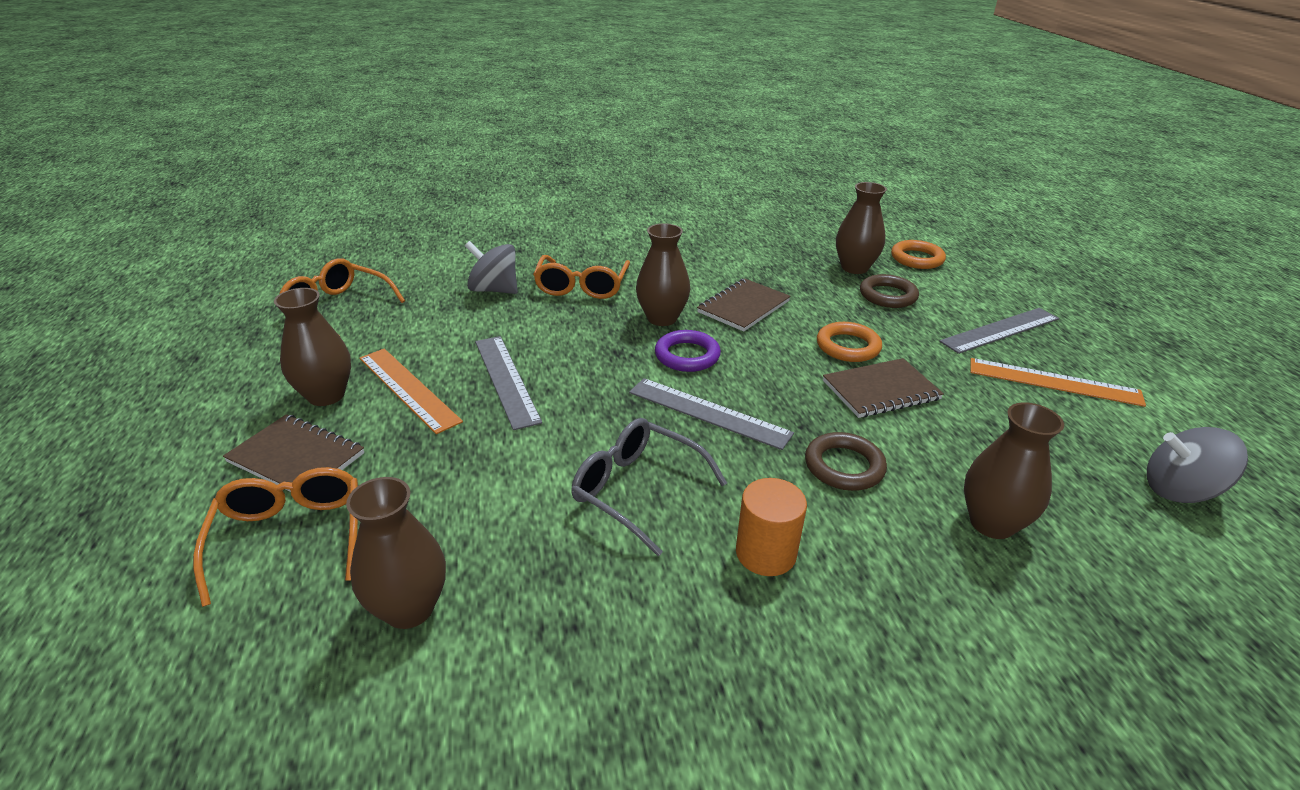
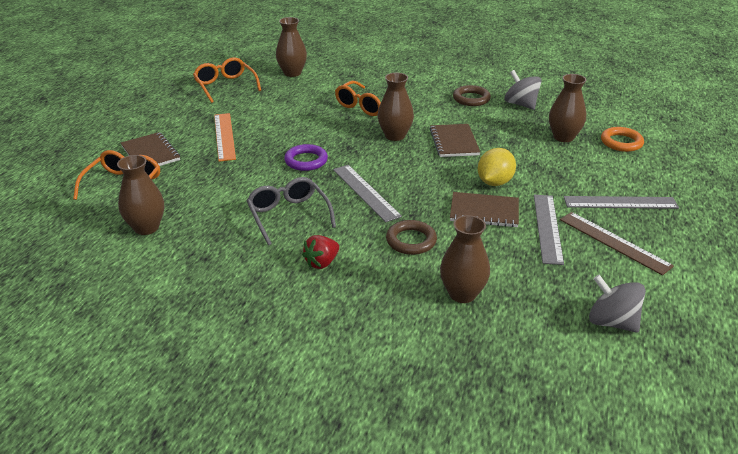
camera: 30 degrees right, 0 degrees up
(326, 395) = (185, 129): brown vase -> brown vase (292, 73)
(494, 290) = (314, 96): grey spinning top -> grey spinning top (520, 104)
(506, 380) = (275, 145): grey ruler -> grey ruler (547, 228)
(687, 355) = (387, 160): purple ring -> purple ring (306, 161)
(743, 307) = (454, 142): brown notebook -> brown notebook turned 75 degrees counterclockwise
(765, 553) = (322, 263): orange cylinder -> red strawberry
(848, 346) = (494, 182): orange ring -> yellow lemon
(887, 295) = (564, 160): brown ring -> brown ring (471, 99)
(1054, 382) = (614, 242): orange ruler -> brown ruler

